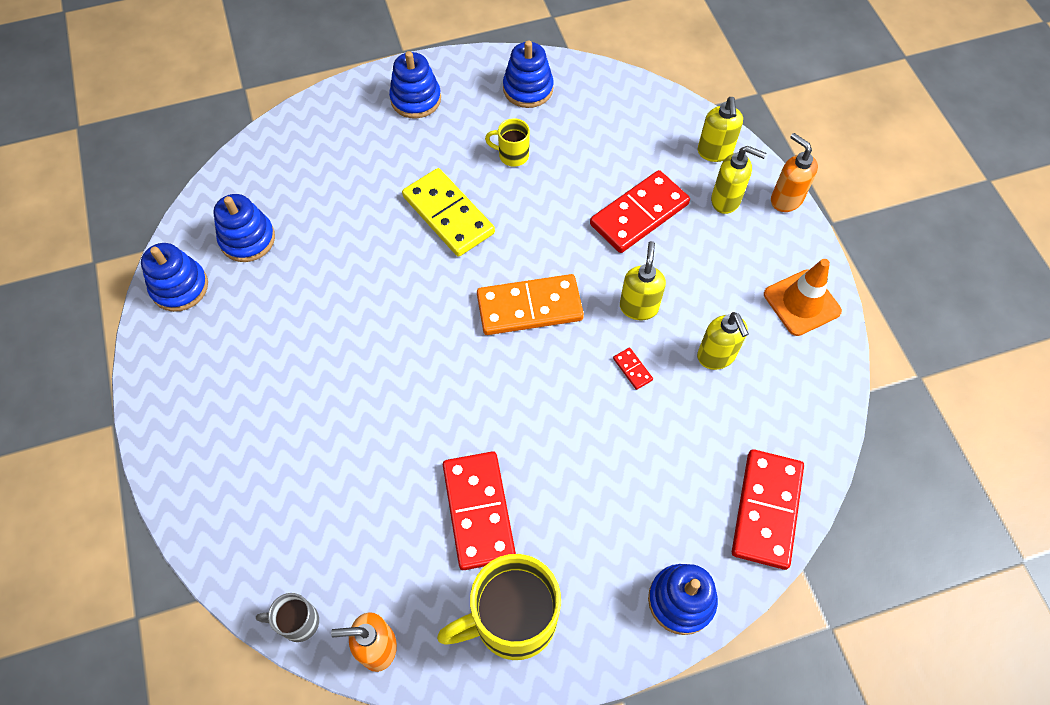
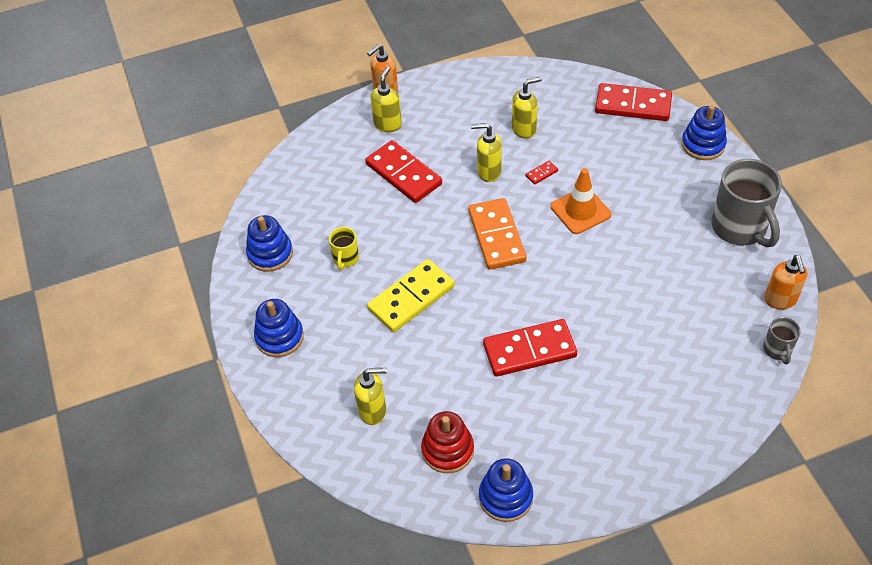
camera: 90 degrees left, 10 degrees down
(247, 239) = (447, 450): blue stacking toy -> red stacking toy
(478, 511) = (669, 253): red domino -> red domino (529, 350)
(512, 620) = (740, 228): yellow mug -> grey mug
(714, 152) = (341, 131): yellow soap dispenser -> yellow soap dispenser (373, 411)
(802, 303) = (475, 86): orange traffic cone -> orange traffic cone (580, 211)

